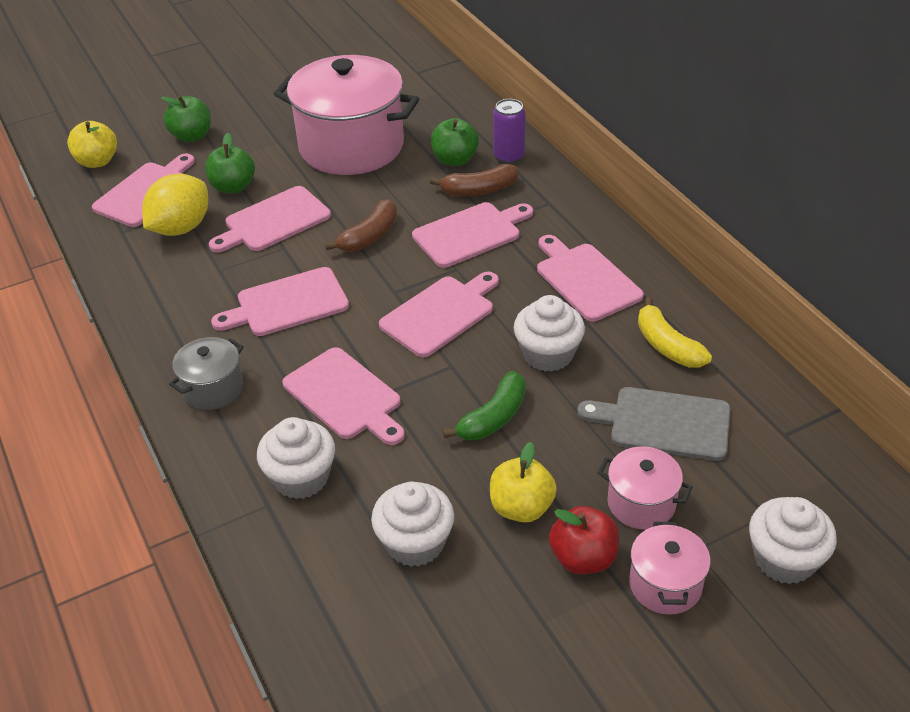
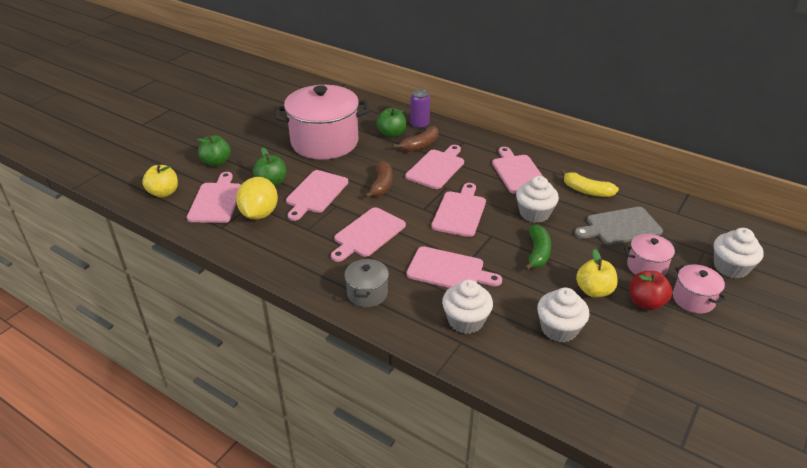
camera: 30 degrees left, 5 degrees down
(585, 279) = (518, 172): pink cutting board -> pink cutting board turned 45 degrees clockwise

